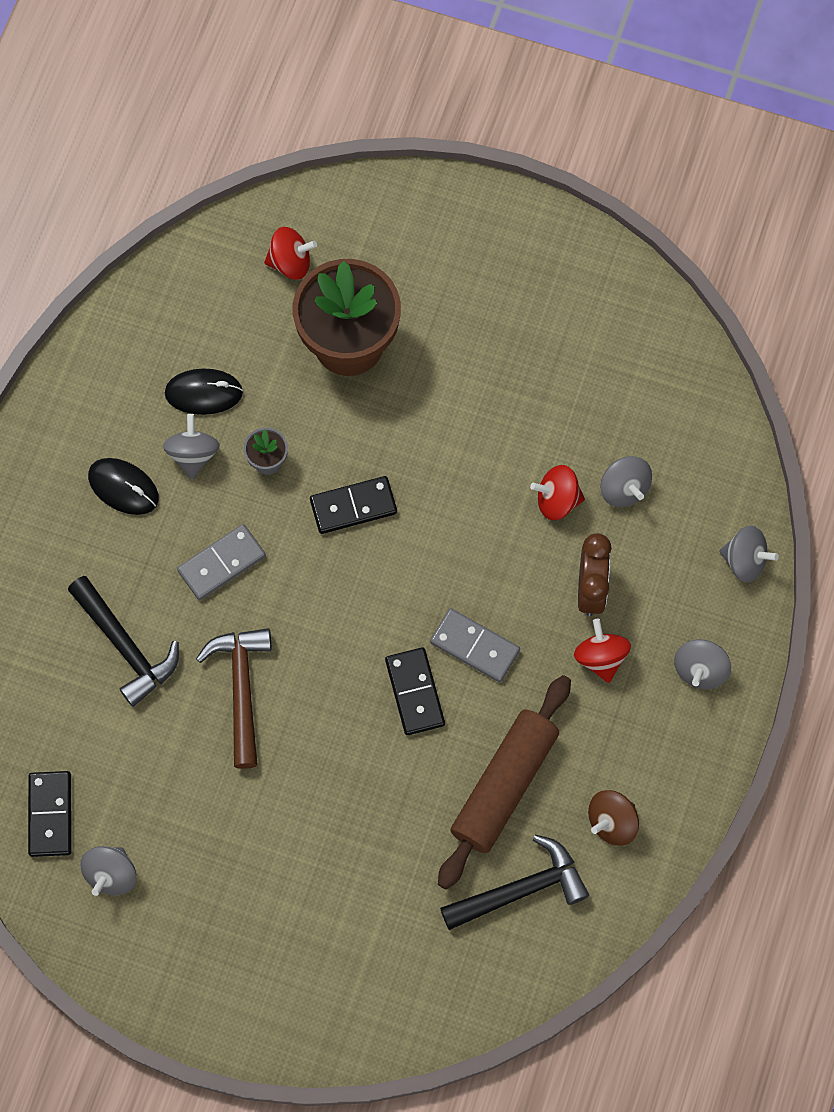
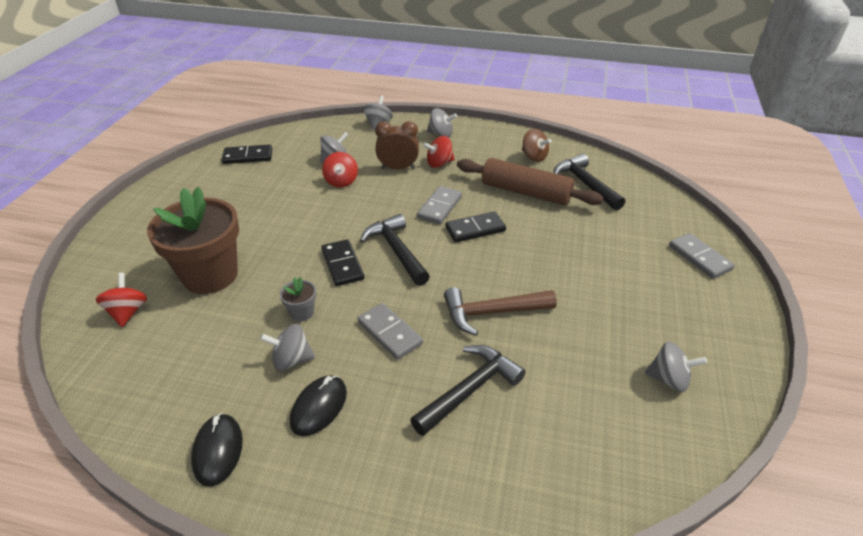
camera: 95 degrees left, 30 degrees down
(50, 814) = (637, 430): black domino -> black domino (248, 156)
(204, 393) = (234, 357): black mouse -> black mouse (218, 451)
(318, 1003) = (699, 258): none -> grey domino
(375, 578) = (396, 251): none -> black hammer

